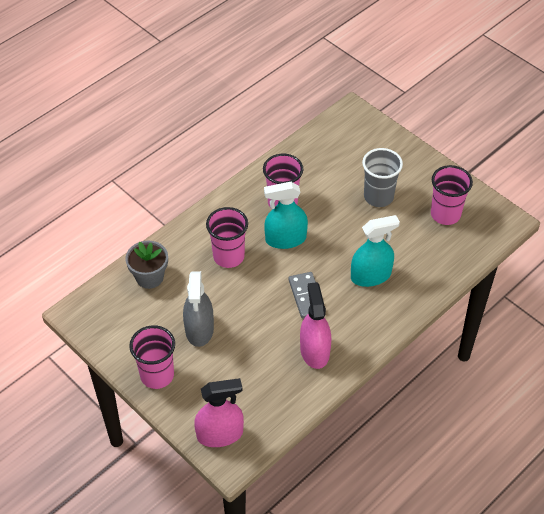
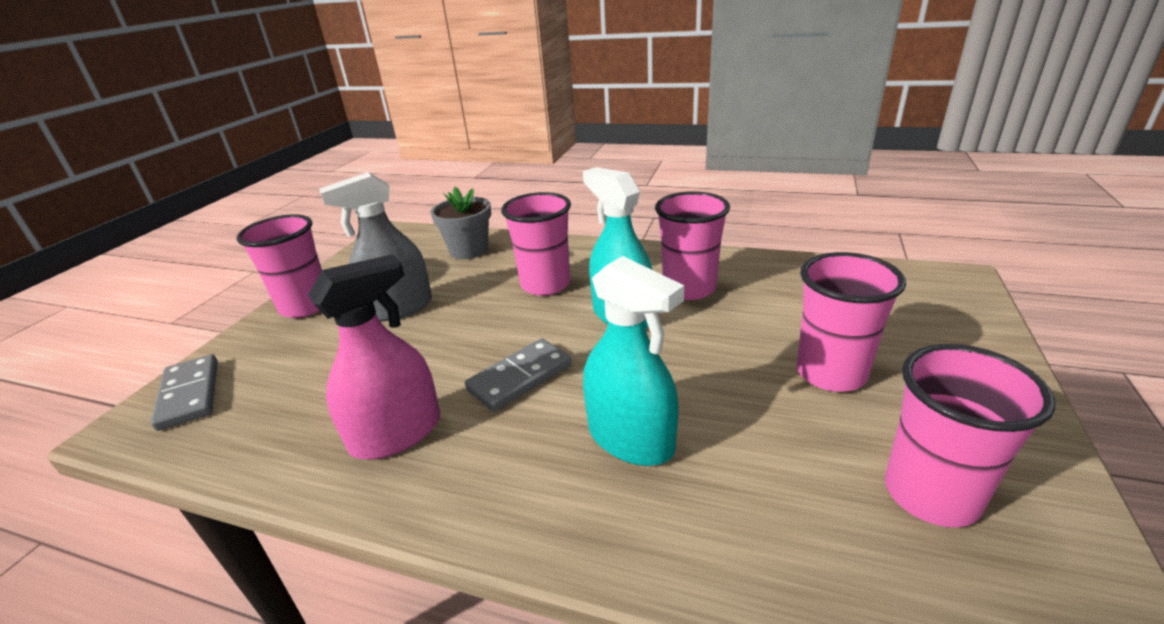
camera: 65 degrees right, 20 degrees down
(220, 434) = (189, 394): pink spray bottle -> grey domino
(378, 197) = (831, 373): grey cup -> pink cup

